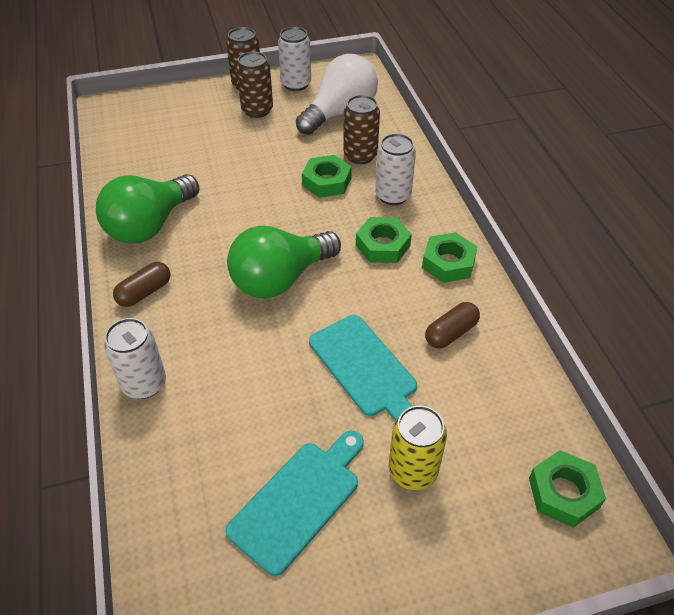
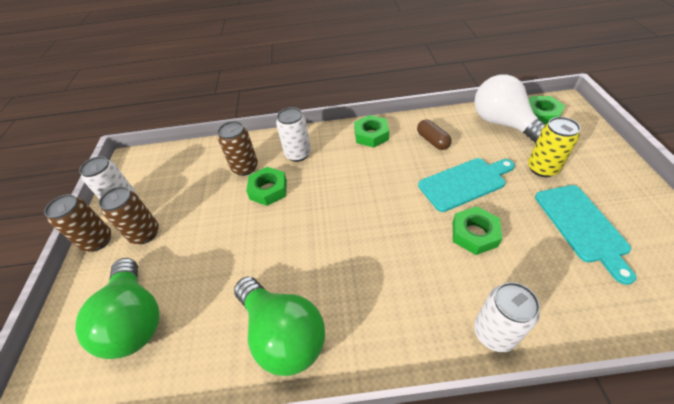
camera: 75 degrees left, 0 degrees up
(144, 292) = (379, 336): brown capsule -> none
(280, 279) = (374, 226): green light bulb -> green light bulb (136, 319)
(298, 501) = (582, 225): turquoise cutting board -> turquoise cutting board turned 150 degrees counterclockwise
(340, 113) = (184, 175): white light bulb -> white light bulb (502, 123)
(383, 245) = (348, 164): green nut -> green nut (474, 234)

